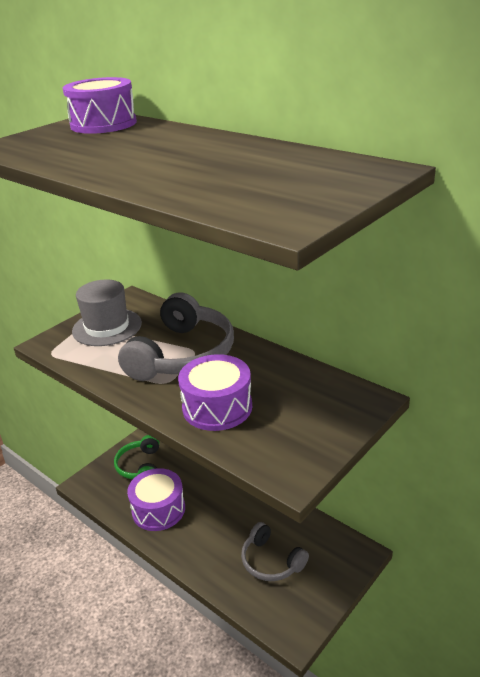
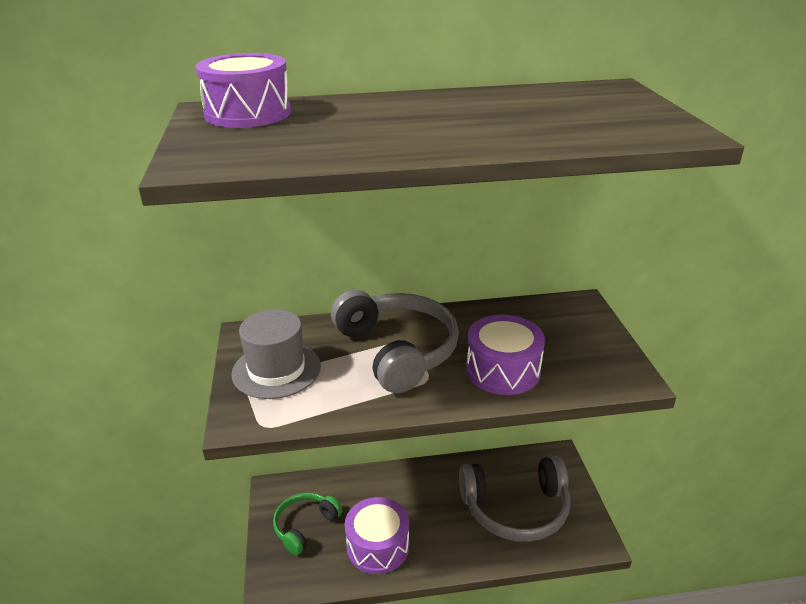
camera: 50 degrees left, 0 degrees up
(140, 466) = (305, 526): green headphones -> green headphones turned 90 degrees clockwise
(271, 561) = (516, 509): grey headphones -> grey headphones, size x1.69

